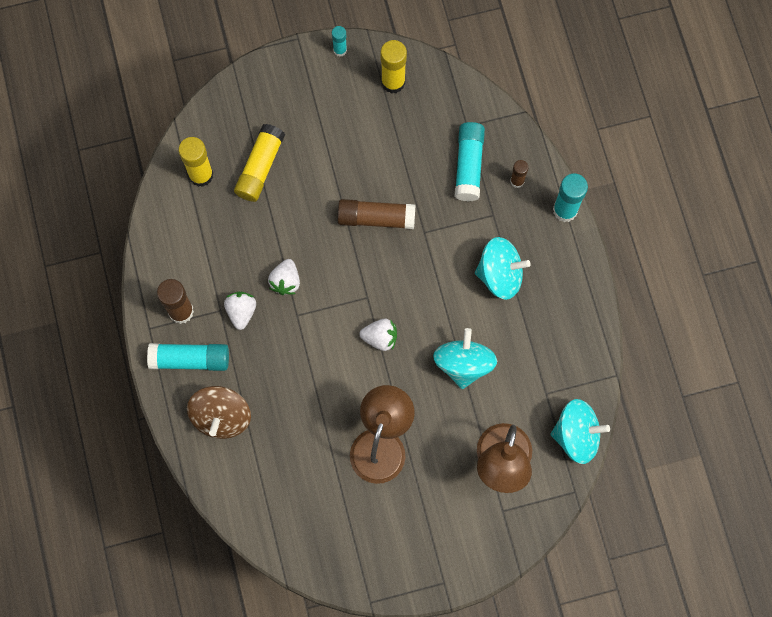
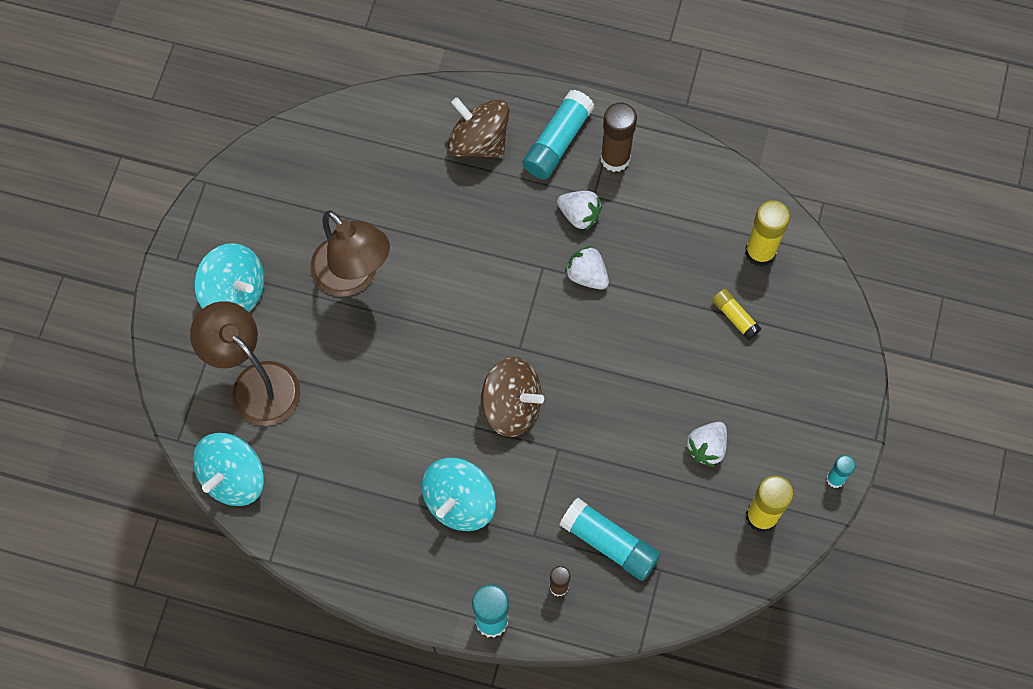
camera: 120 degrees right, 5 degrees down
(260, 167) = (735, 317): yellow glue stick -> yellow glue stick, size x0.57
(376, 218) = (604, 406): brown glue stick -> none
(380, 338) = (466, 336): white strawberry -> white strawberry (706, 447)
(412, 279) = (511, 406): none -> brown spinning top
(463, 364) = (384, 405): turquoise spinning top -> turquoise spinning top (234, 293)

